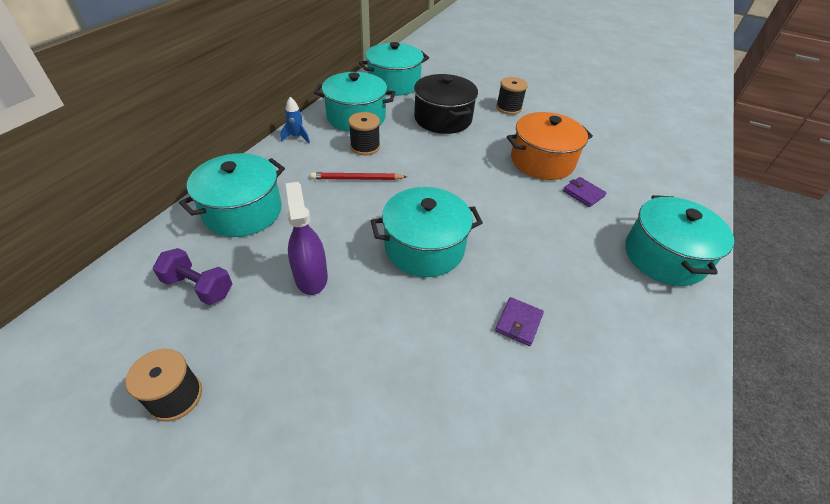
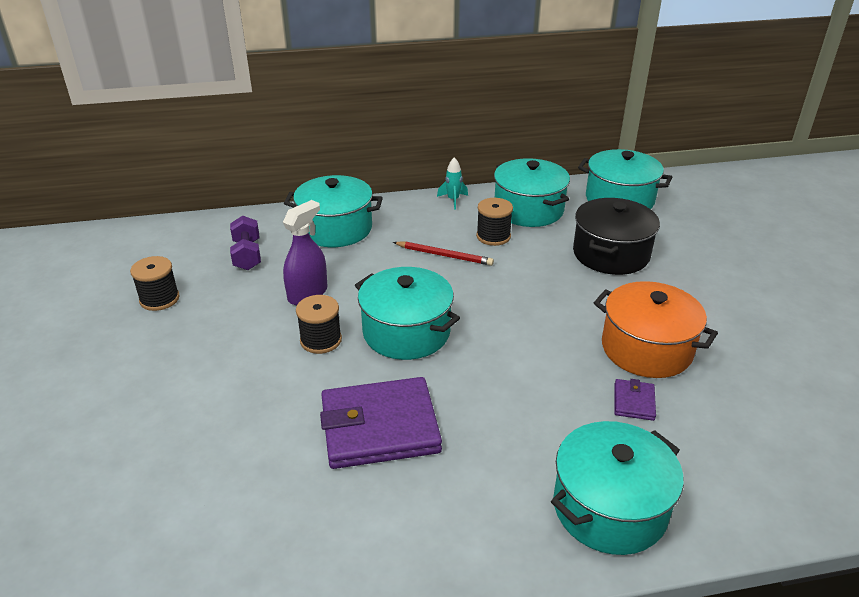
camera: 55 degrees right, 10 degrees down
(297, 137) = (453, 200): blue rocket -> turquoise rocket
(357, 179) = (444, 255): red pencil -> red pencil turned 150 degrees clockwise
(508, 108) = (711, 284): black spool -> black spool (321, 340)
(518, 323) = (380, 427): purple wallet -> purple wallet, size x2.29

